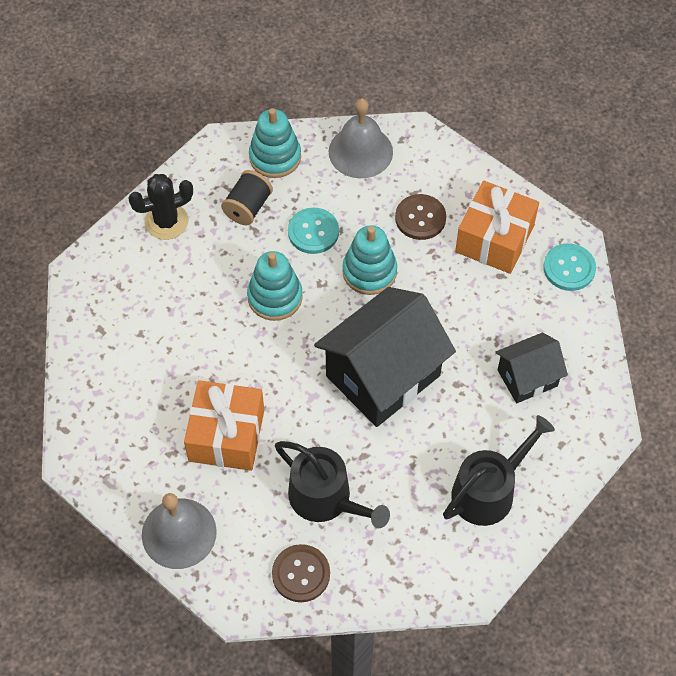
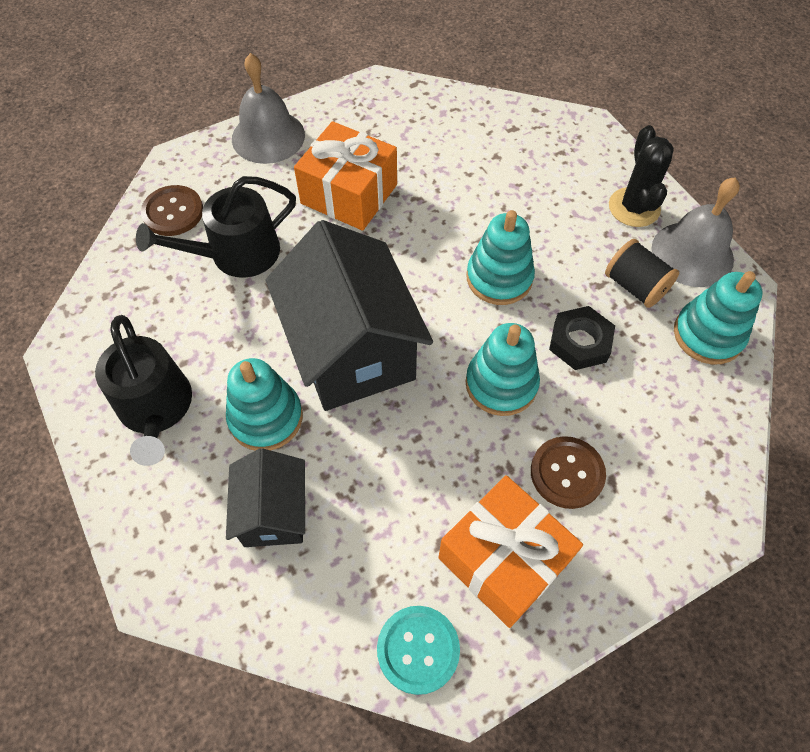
camera: 110 degrees right, 0 degrees up
(313, 232) = (580, 342): turquoise button -> black nut
(360, 151) = (699, 436): grey bell -> grey bell (692, 254)
(462, 412) = (266, 418): none -> turquoise stacking toy

